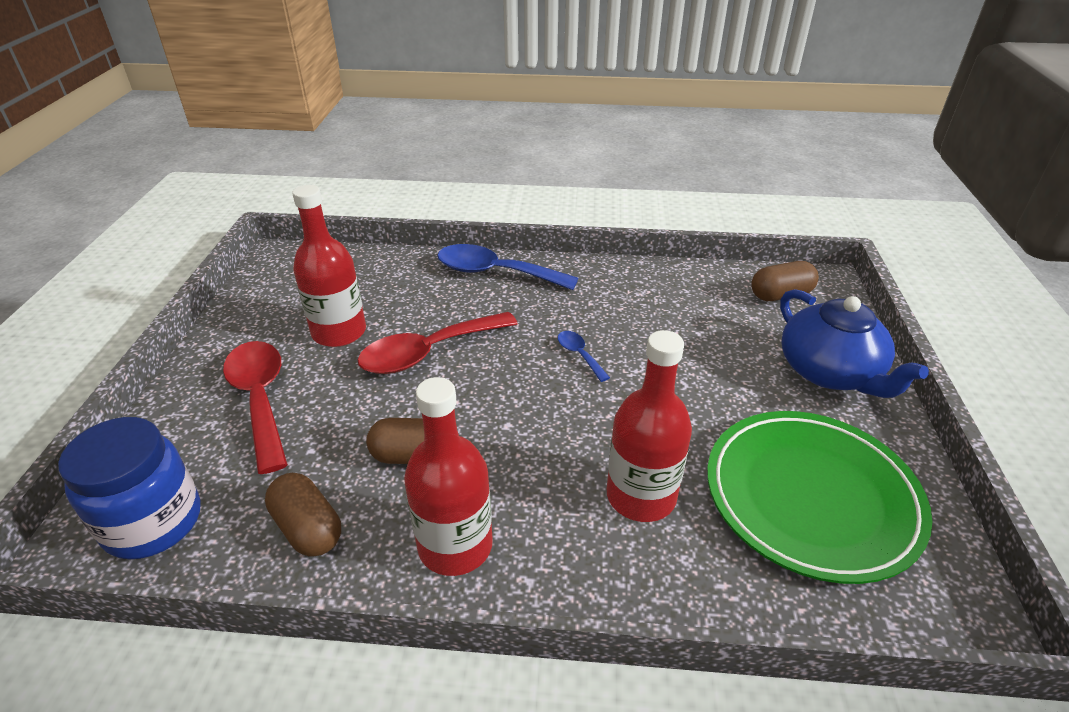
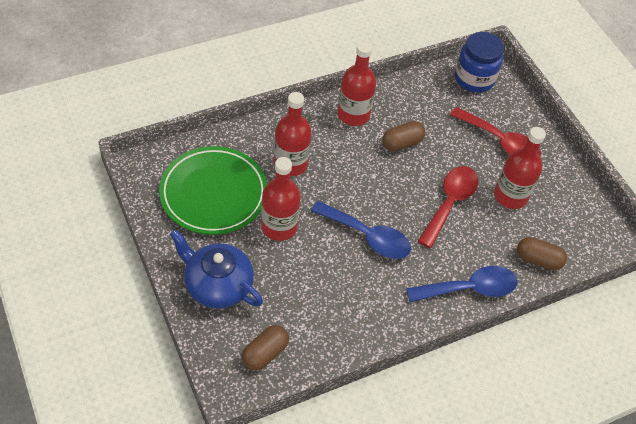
camera: 145 degrees right, 15 degrees up
(308, 528) = (415, 99): brown capsule -> brown capsule (538, 260)
(579, 355) = (367, 236): blue spoon -> blue spoon, size x2.13
(708, 408) = (279, 227): none -> red bottle

